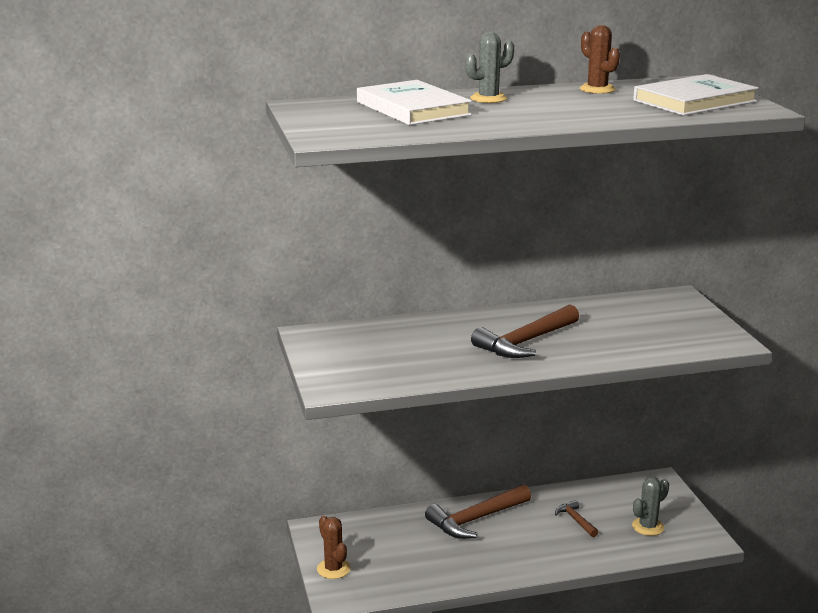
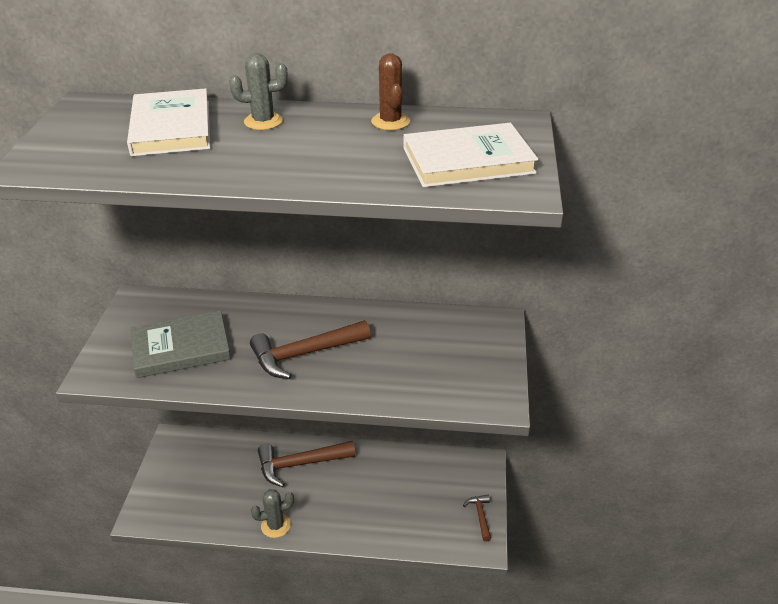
camera: 20 degrees right, 15 degrees up
(333, 569) = (158, 485): brown cactus -> none
(399, 357) = (181, 348): none -> grey book
(576, 520) = (381, 488): brown hammer -> brown hammer (480, 516)
(648, 527) = (438, 514): grey cactus -> grey cactus (275, 525)

